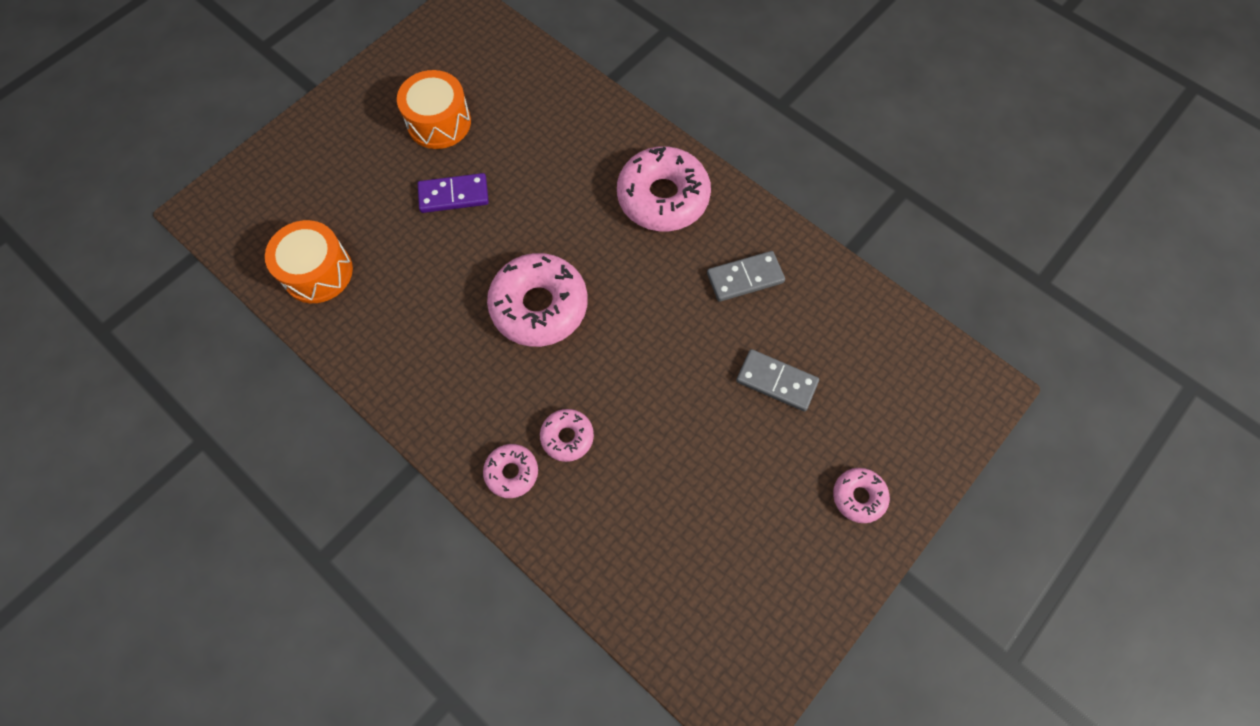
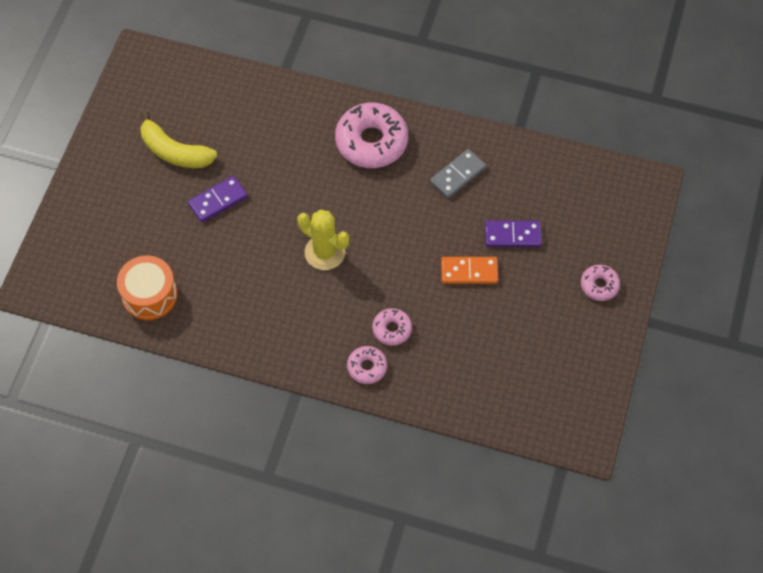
camera: 25 degrees left, 5 degrees down
(439, 122) = (175, 152): orange drum -> yellow banana
(539, 306) = (325, 252): pink donut -> yellow cactus
(699, 405) = (469, 272): none -> orange domino
(776, 381) = (512, 235): grey domino -> purple domino

